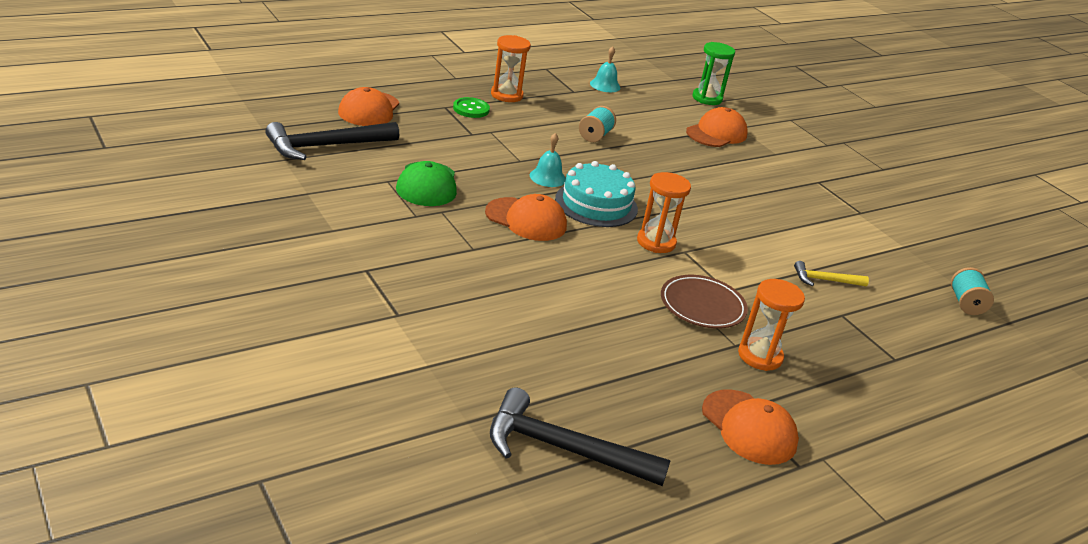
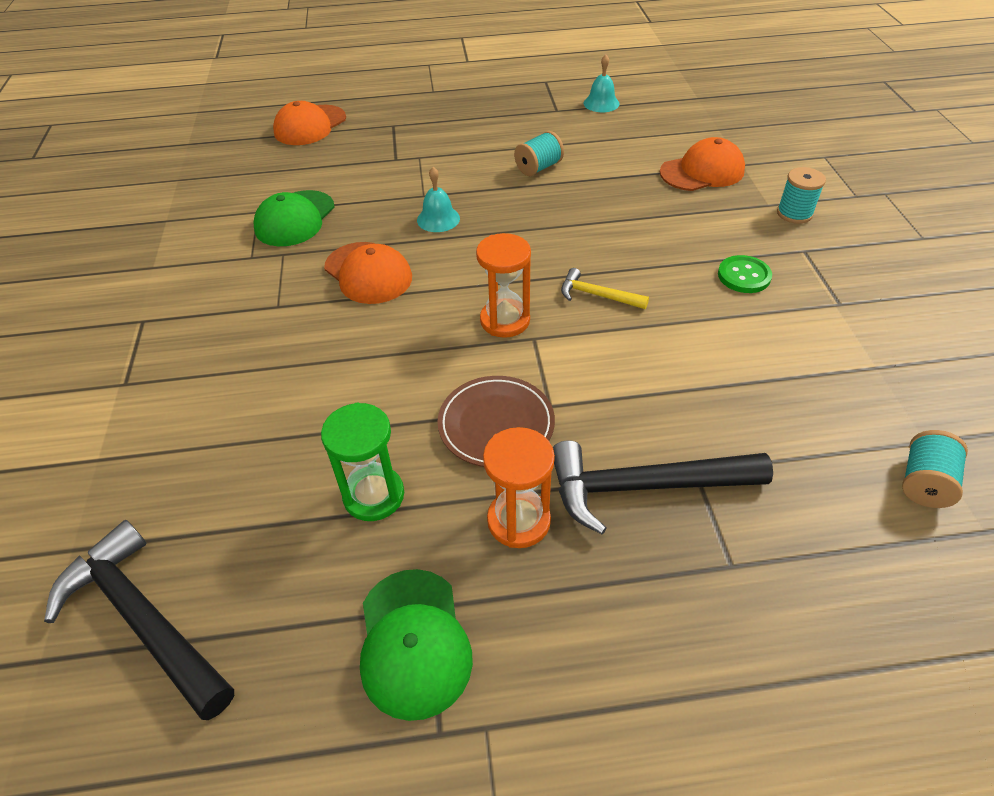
camera: 30 degrees right, 15 degrees up
(326, 146) = (231, 166): black hammer -> black hammer (644, 487)
(471, 109) = (419, 129): green button -> green button (744, 276)
(506, 95) = (473, 113): orange hourglass -> none
(596, 204) = (469, 259): turquoise cake -> none
(707, 98) = (723, 123): green hourglass -> green hourglass (374, 495)
(749, 427) = (413, 642): orange cap -> green cap
(796, 158) = (794, 213): none -> turquoise spool
(825, 280) = (707, 408): yellow hammer -> yellow hammer (597, 295)

